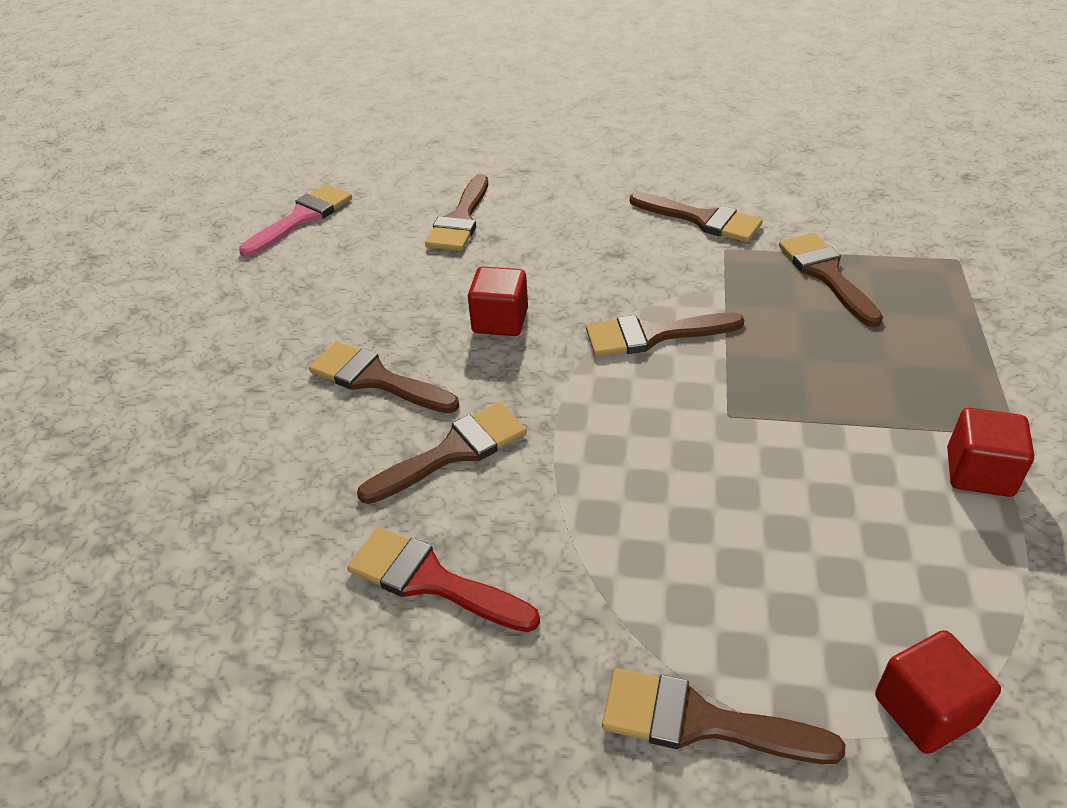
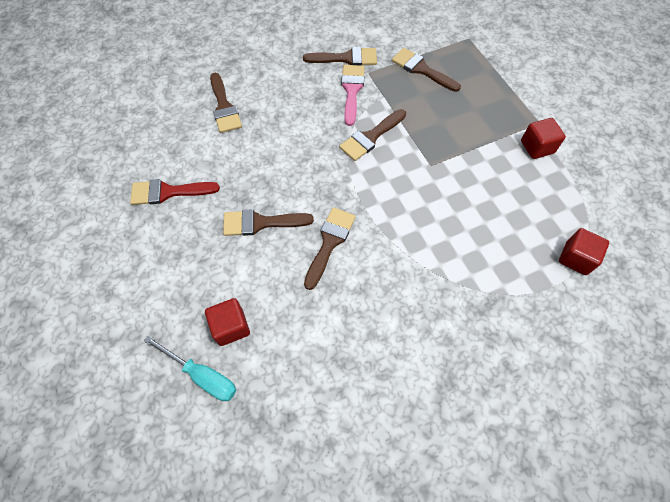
camera: 35 degrees left, 20 degrees up
(106, 538) = (202, 375): none -> turquoise screwdriver
(302, 218) = (131, 142): pink brush -> pink brush (352, 90)
(431, 580) = (370, 309): red brush -> red brush (168, 192)
(500, 321) = (294, 161): red cube -> red cube (231, 327)
(700, 722) = (510, 307): brown brush -> none

